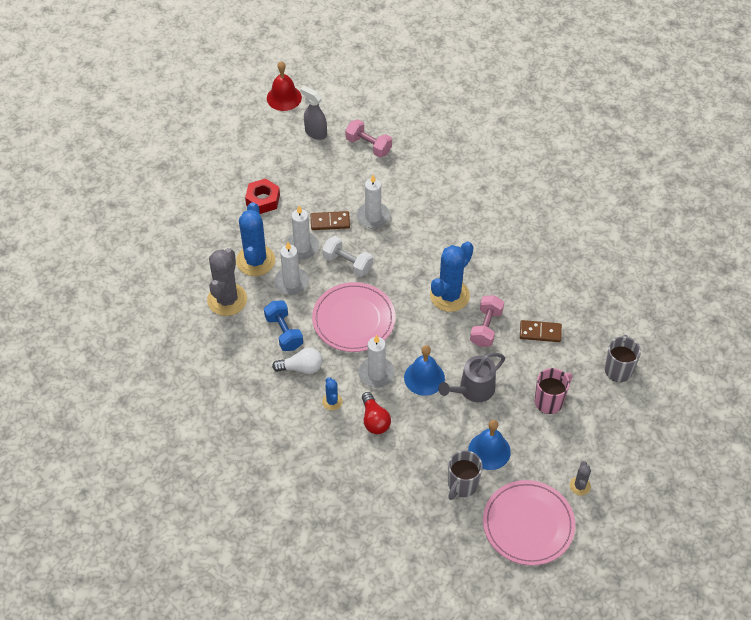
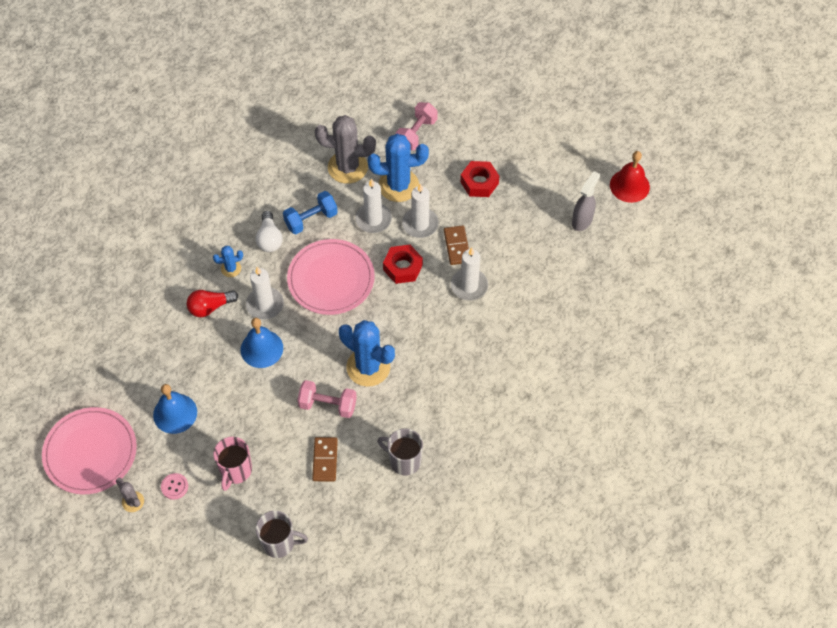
camera: 85 degrees right, 5 degrees up
(347, 263) = (402, 267): white dumbbell -> red nut
(368, 146) = (571, 274): pink dumbbell -> pink dumbbell (416, 133)
(462, 485) = (135, 390): grey mug -> grey mug (404, 461)
(473, 389) = (248, 395): grey watering can -> none
(549, 401) = (236, 471): pink mug -> pink mug turned 60 degrees clockwise
(565, 451) = (174, 486): none -> pink button
(580, 486) = (133, 502): grey cactus -> grey cactus turned 45 degrees clockwise

